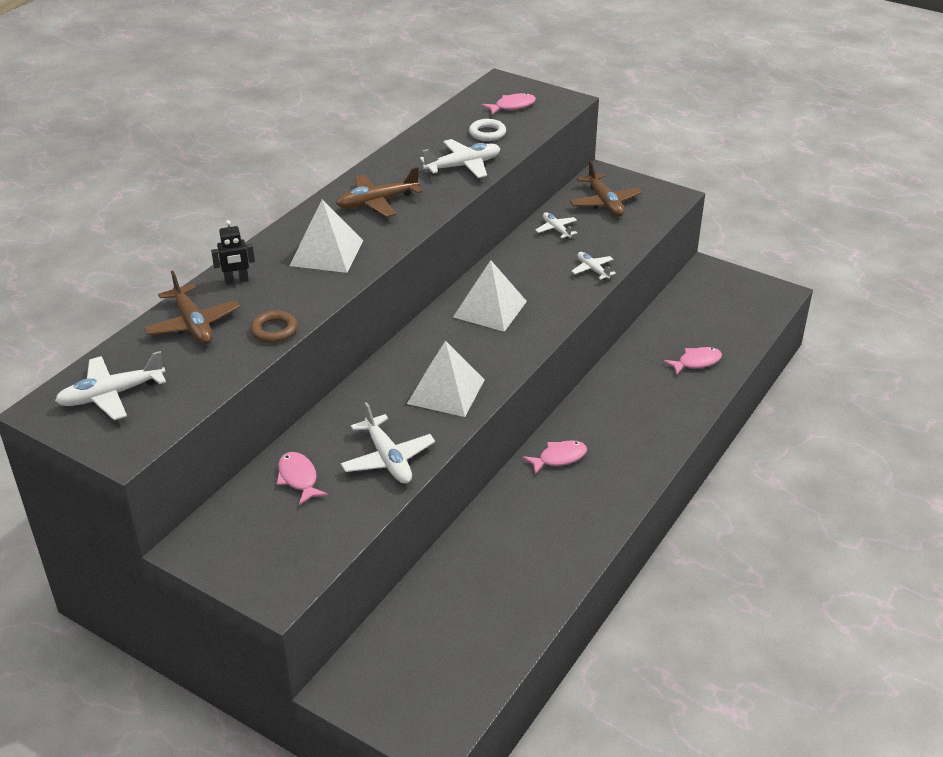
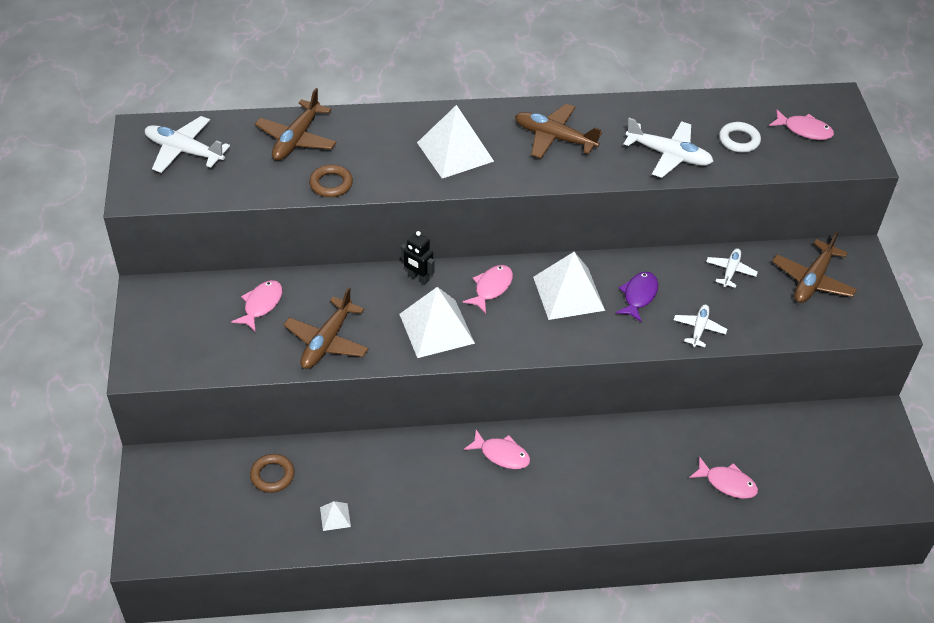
camera: 50 degrees right, 10 degrees up
(236, 280) = (369, 127): black robot -> black robot (418, 278)
(388, 459) = (327, 341): white plane -> brown plane
(438, 343) = (491, 288): none -> pink fish
(439, 607) = (272, 475): none -> brown ring
(524, 588) = (335, 517): none -> white pyramid
(531, 279) = (638, 296): none -> purple fish

